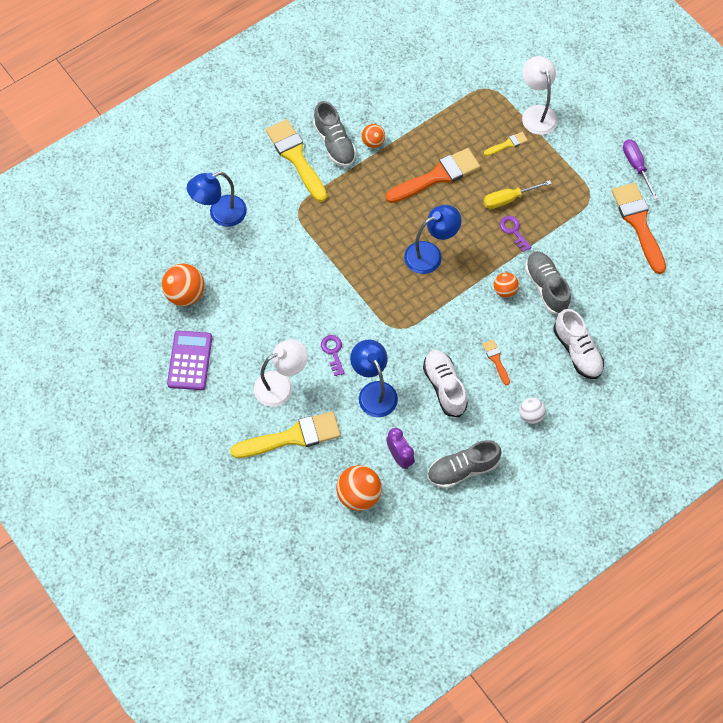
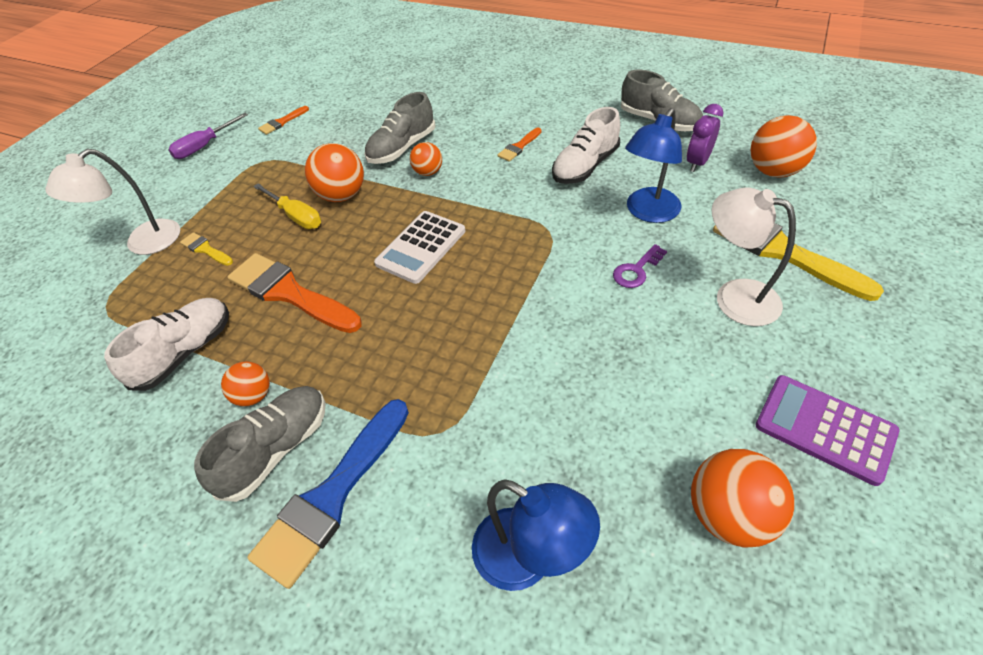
camera: 115 degrees left, 15 degrees down
(190, 360) = (824, 428): purple calculator -> purple calculator turned 60 degrees clockwise
(296, 157) = (332, 496): yellow brush -> blue brush
(430, 254) = (421, 247): blue lamp -> white calculator
(513, 231) = (342, 195): purple key -> orange ball
(530, 415) = (558, 106): white ball -> none
(577, 351) = (462, 106): white shoe -> white shoe (185, 352)
(638, 223) = (282, 122): orange brush -> orange brush, size x0.47

